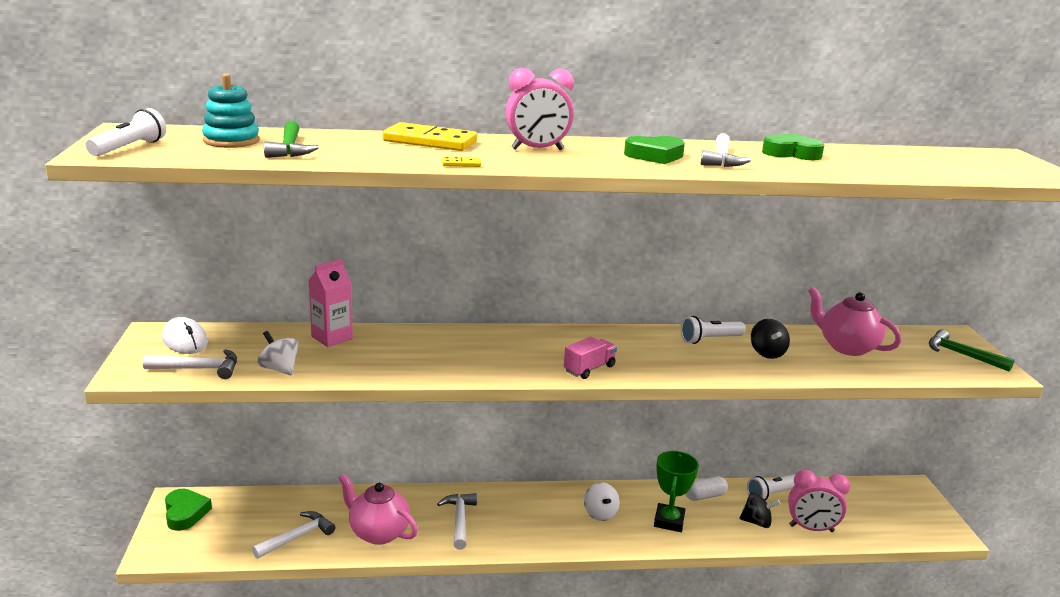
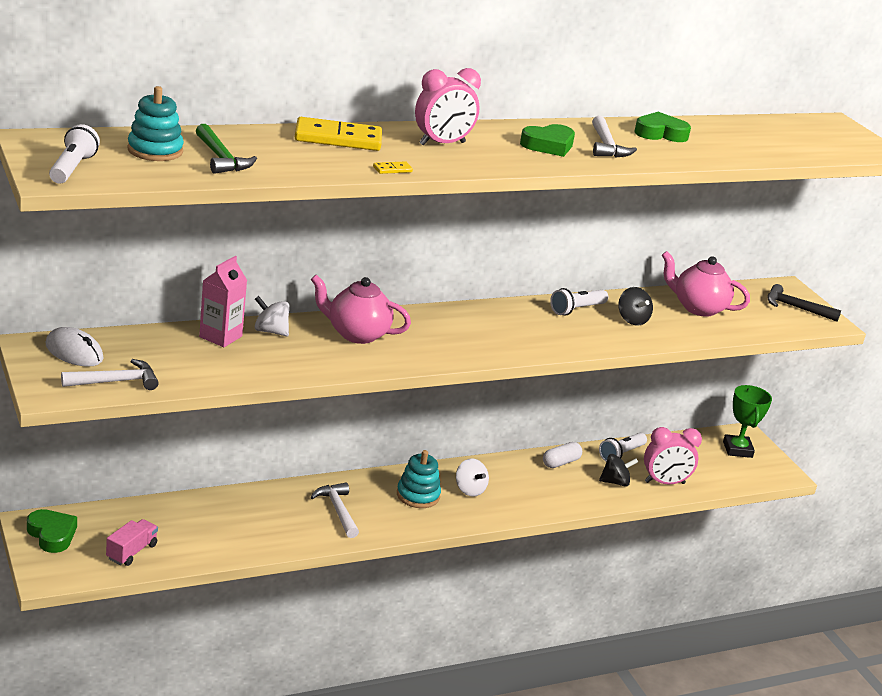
camera: 20 degrees left, 5 degrees up
(279, 369) = (195, 375): white spinning top -> white spinning top (271, 331)
(297, 537) = (185, 545): white hammer -> none
(378, 532) = (264, 531): pink teapot -> pink teapot (356, 334)
(545, 514) = (418, 495): none -> turquoise stacking toy
(589, 369) = (483, 349): pink truck -> pink truck (131, 552)
(669, 521) = (536, 490): green trophy -> green trophy (737, 449)
(962, 355) = (796, 308): green hammer -> black hammer

